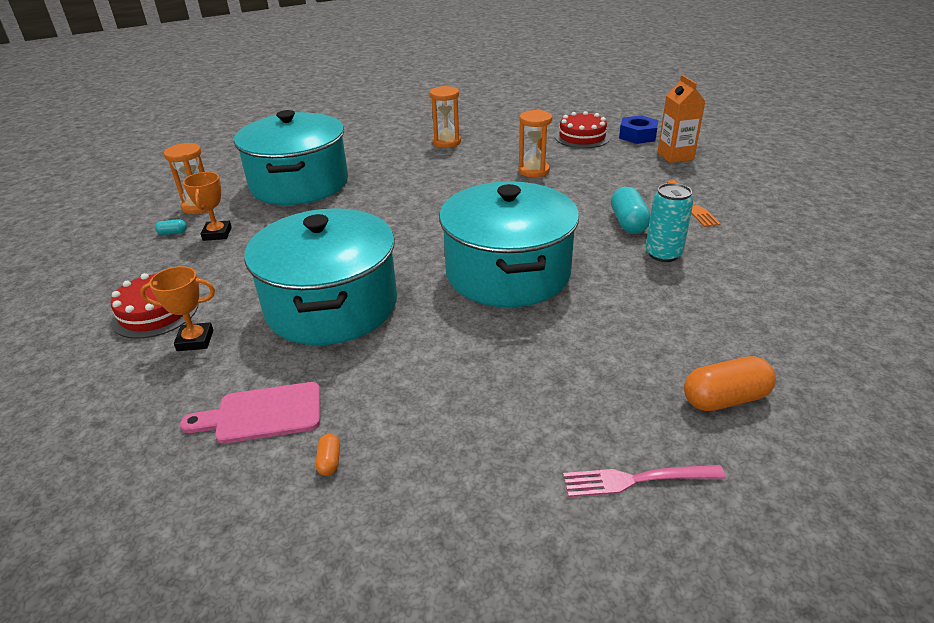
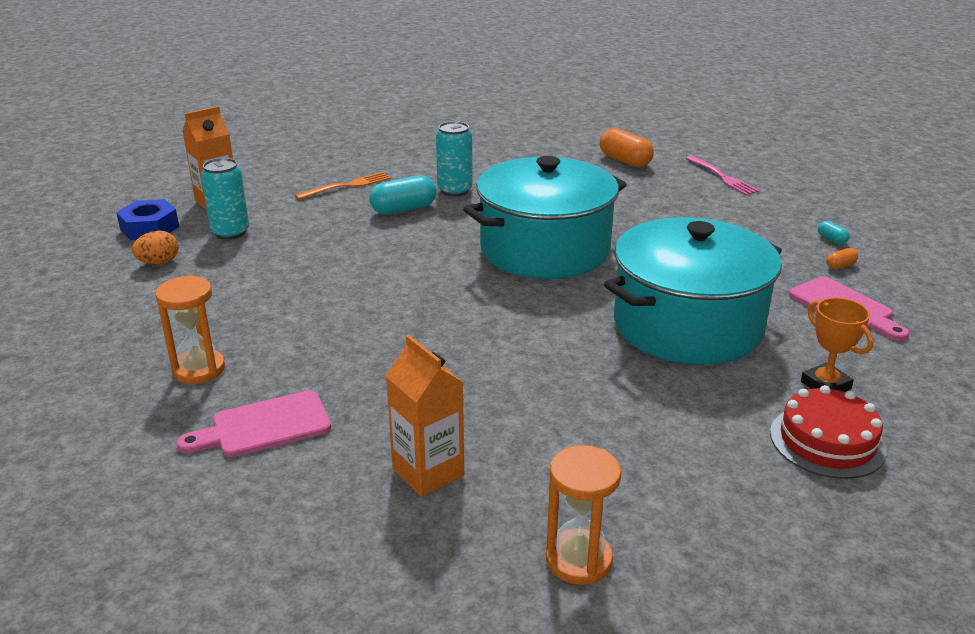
camera: 115 degrees left, 5 degrees down
(173, 233) = (675, 540): turquoise capsule -> turquoise capsule (831, 239)
(217, 234) = (638, 485): orange trophy -> none
(299, 184) = (428, 472): turquoise pot -> orange carton
(380, 153) = (264, 426): none -> pink cutting board
(533, 171) = (291, 277): orange hourglass -> none
(582, 137) = (159, 262): red cake -> orange egg
(617, 157) = (230, 232): none -> turquoise can

